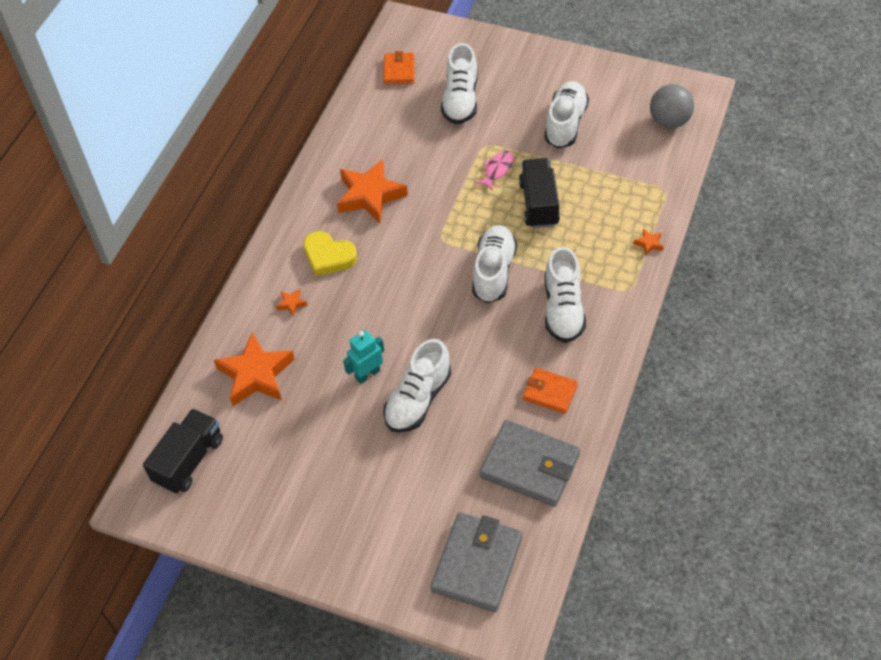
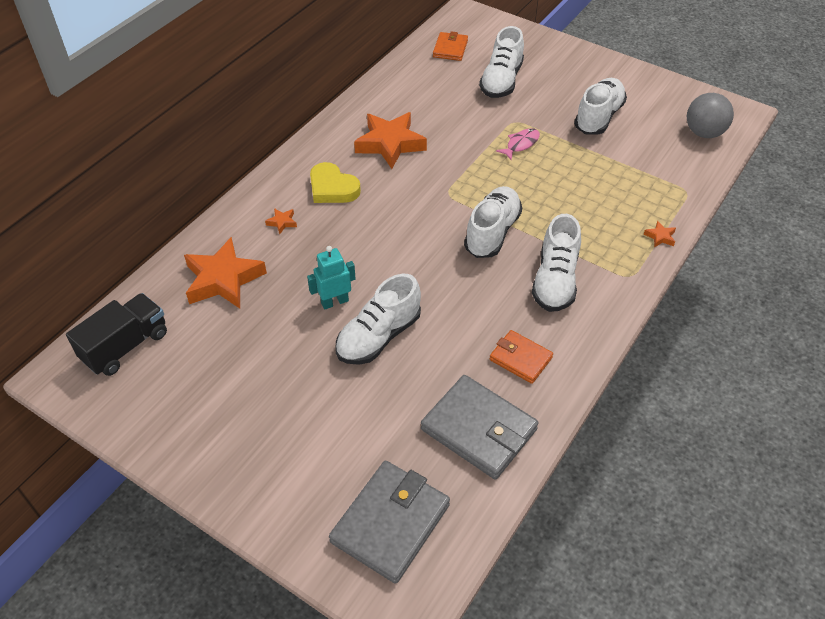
camera: 10 degrees right, 5 degrees down
(539, 204) = (554, 180): black truck -> none

